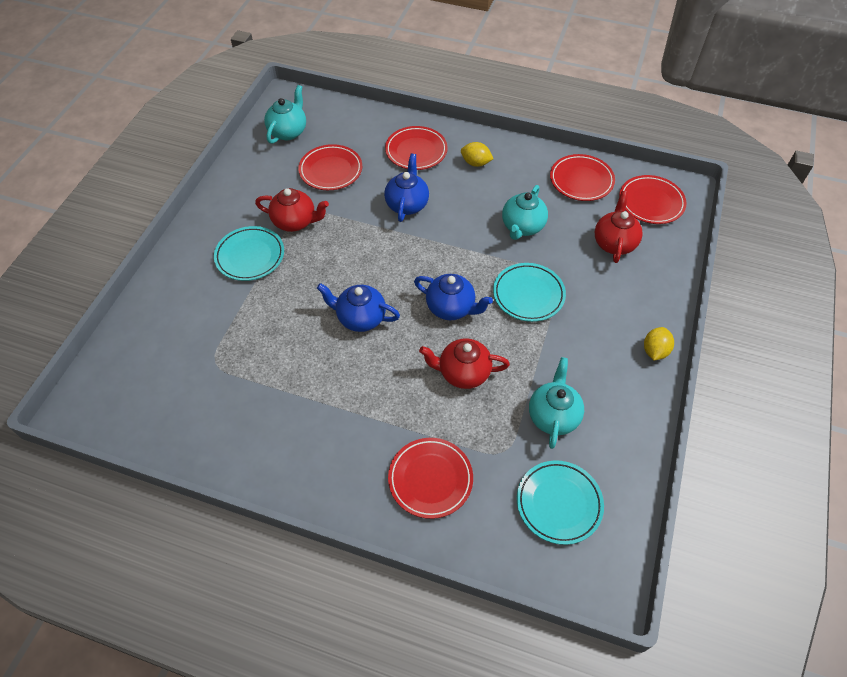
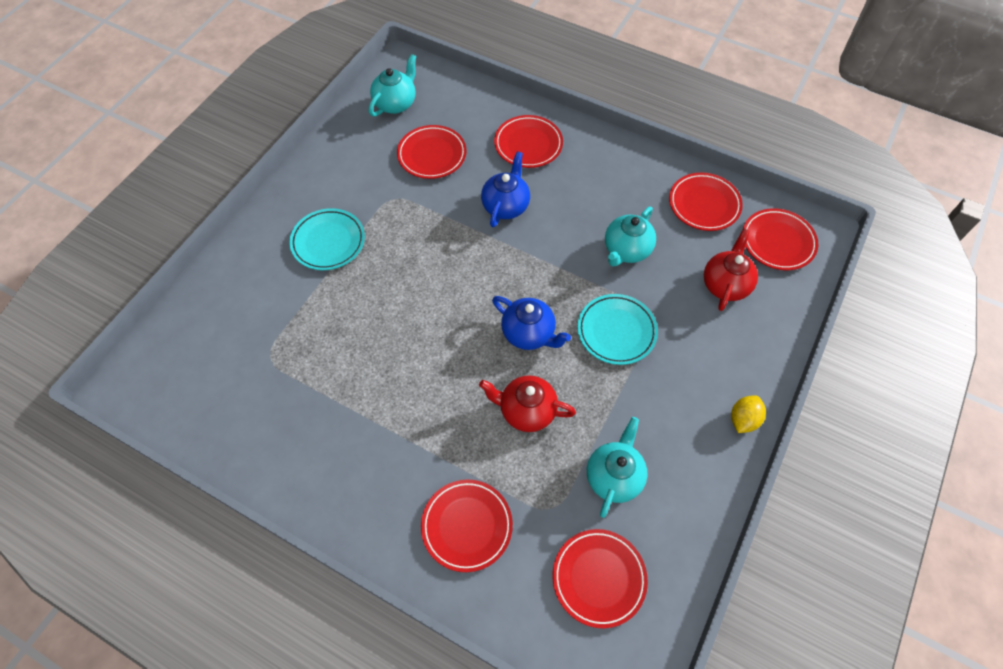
camera: 10 degrees right, 5 degrees up
(295, 222) = (383, 209): red teapot -> none
(360, 318) = (429, 330): blue teapot -> none
(475, 163) = (590, 167): yellow lemon -> none
(559, 503) = (598, 578): turquoise plate -> red plate

